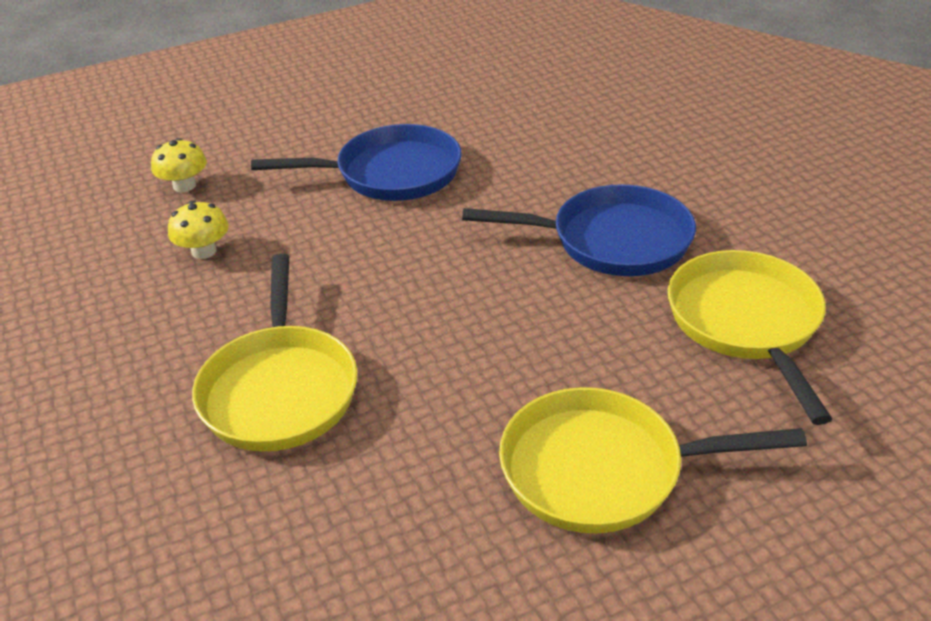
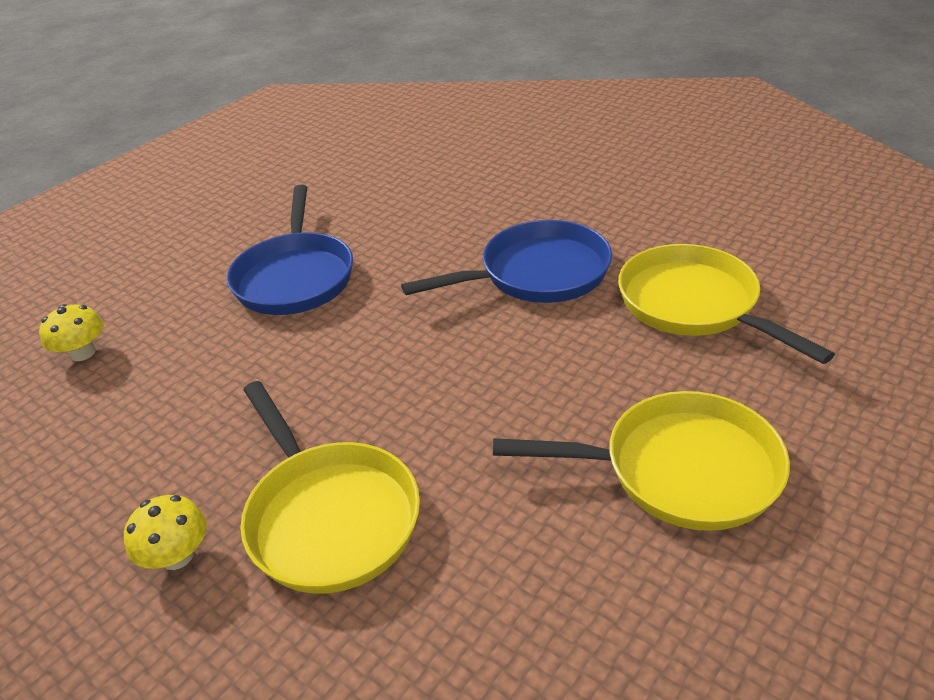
camera: 25 degrees left, 0 degrees up
(204, 251) = (150, 410): yellow mushroom -> yellow mushroom (177, 556)
(391, 173) = (295, 277): blue pan -> blue pan turned 120 degrees clockwise
(602, 470) = (680, 470): yellow pan -> yellow pan turned 150 degrees counterclockwise

